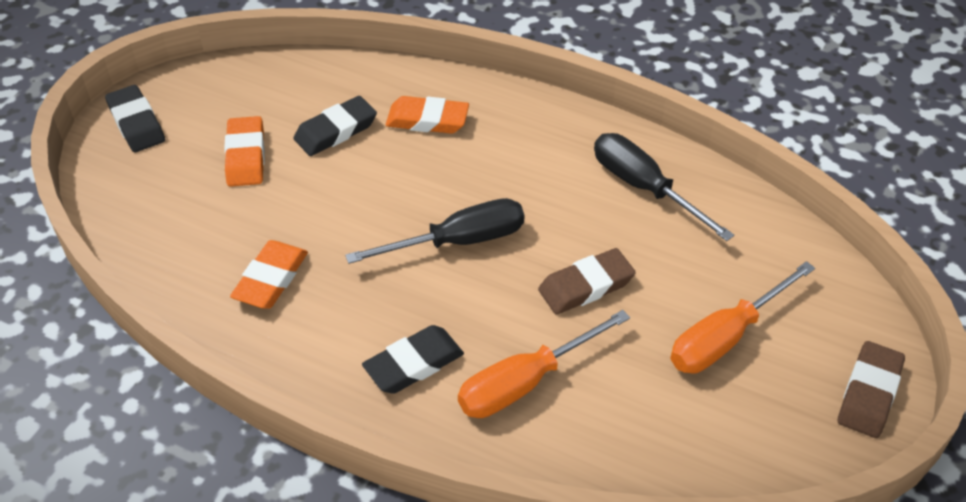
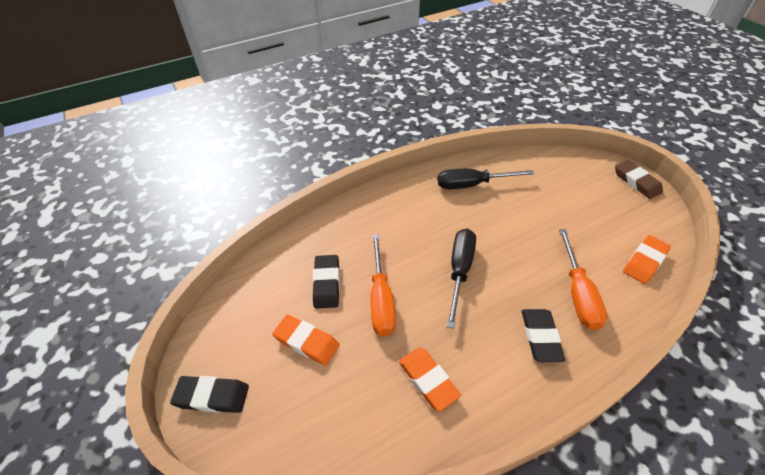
camera: 55 degrees left, 0 degrees up
(427, 120) = (356, 238): orange eraser -> orange eraser (644, 262)
(586, 286) = (524, 237): brown eraser -> none
(726, 337) = (583, 206): orange screwdriver -> orange screwdriver (381, 299)

